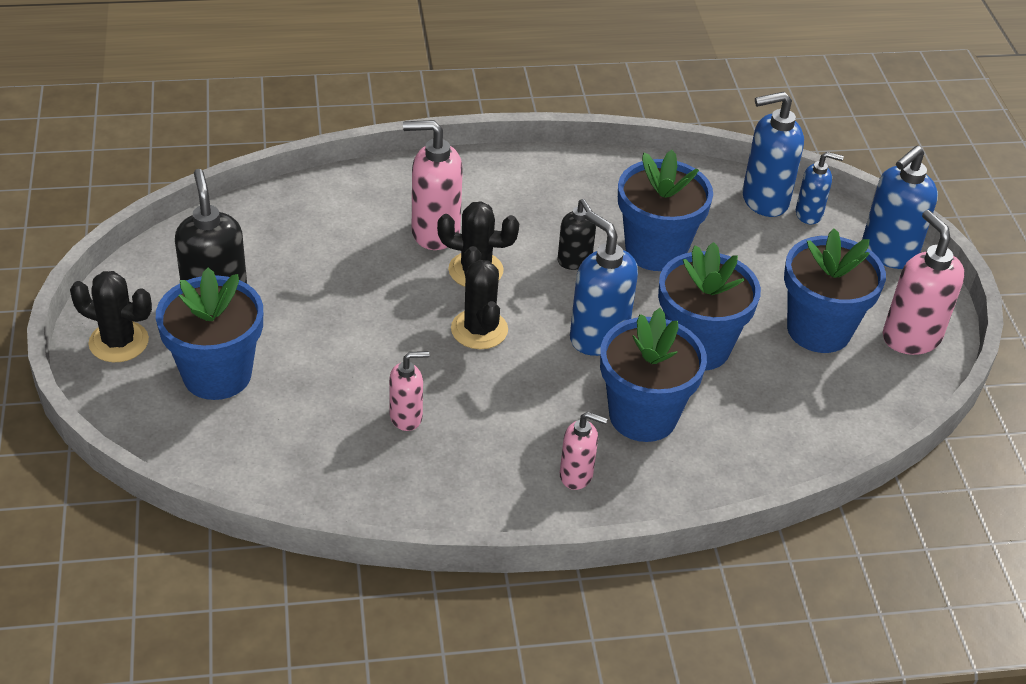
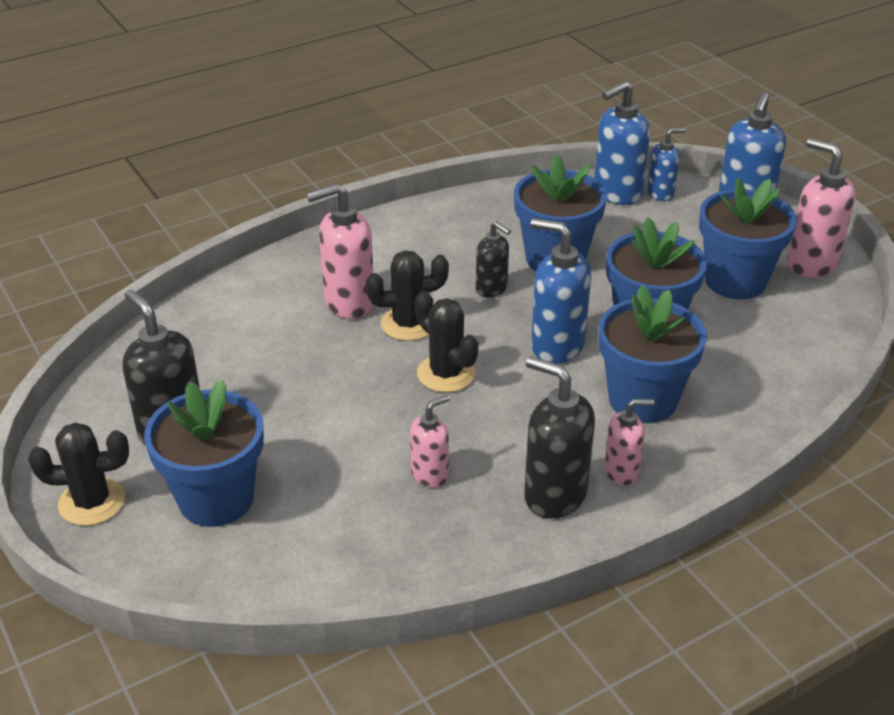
camera: 20 degrees left, 5 degrees down
(502, 474) = (554, 495): none -> black soap dispenser

